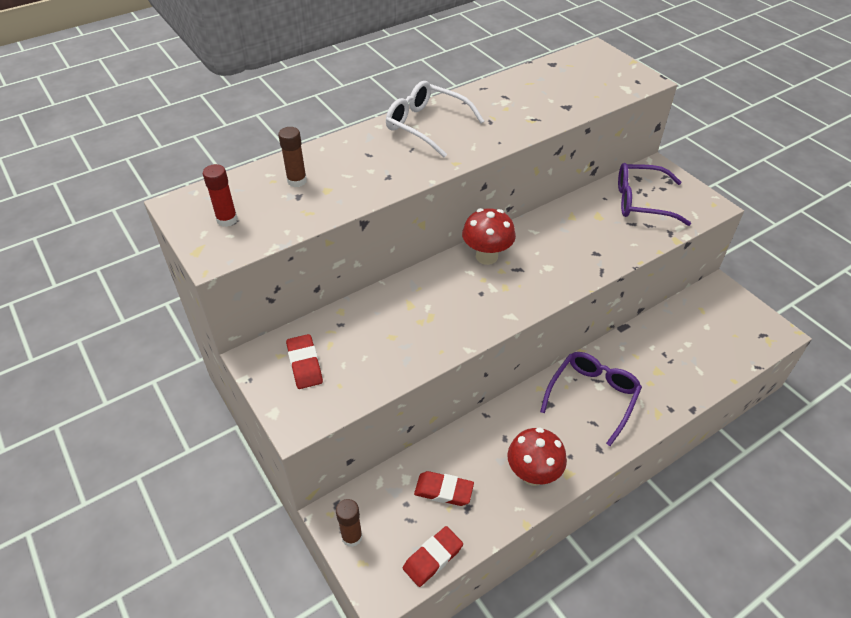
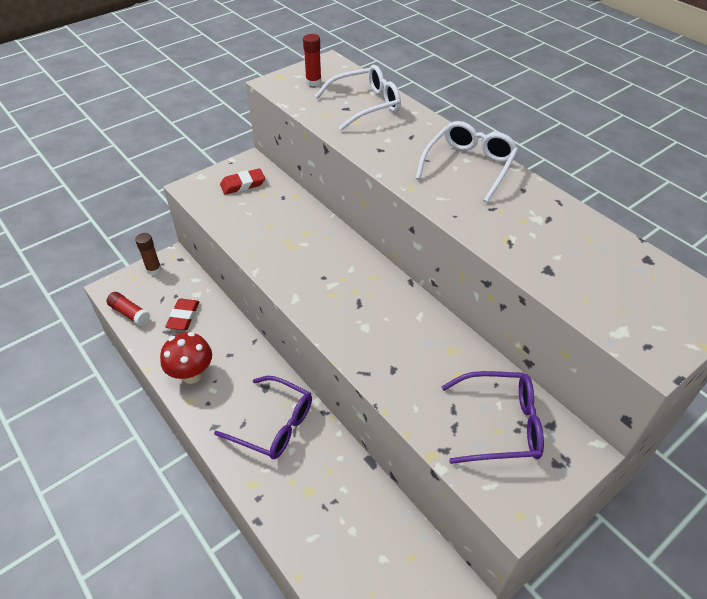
camera: 85 degrees right, 0 degrees up
(297, 181) = (365, 105): brown glue stick -> white glasses
(433, 558) = (130, 313): red eraser -> red glue stick
(486, 256) = (374, 280): red mushroom -> none
(642, 202) = (499, 424): purple glasses -> purple glasses turned 90 degrees clockwise

